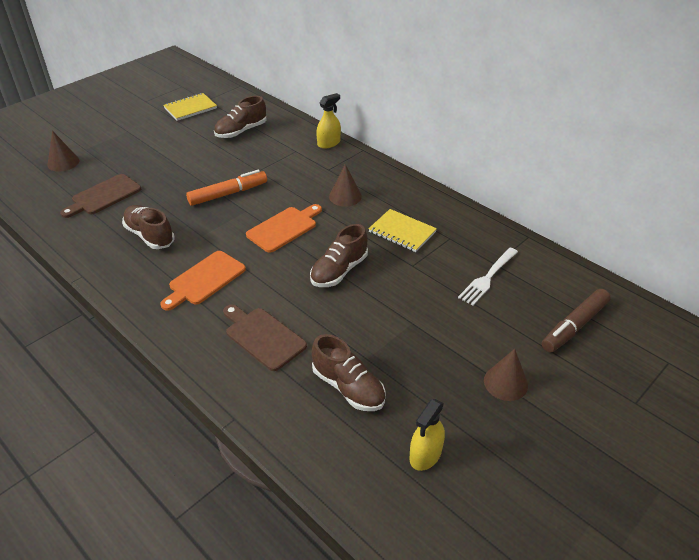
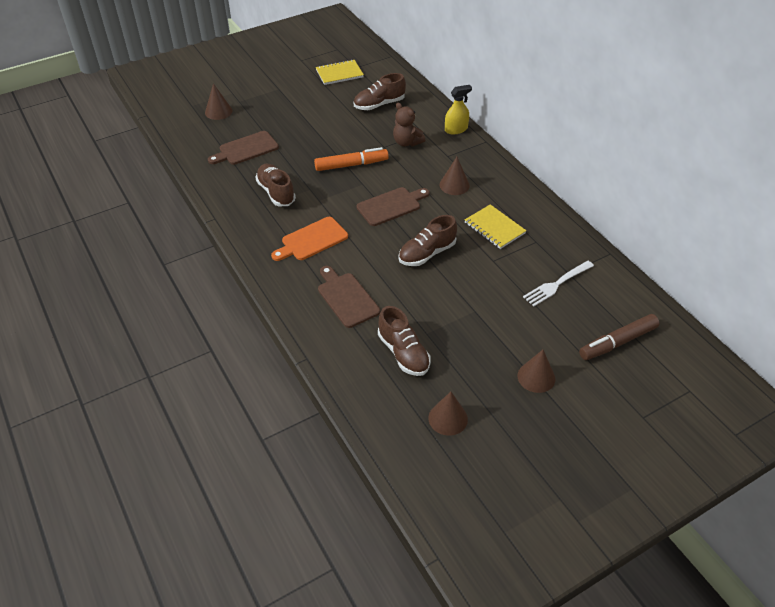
camera: 15 degrees right, 5 degrees up
(281, 163) = (407, 142): none -> brown teddy bear
(284, 228) = (391, 206): orange cutting board -> brown cutting board
(425, 454) = (448, 418): yellow spray bottle -> brown cone

